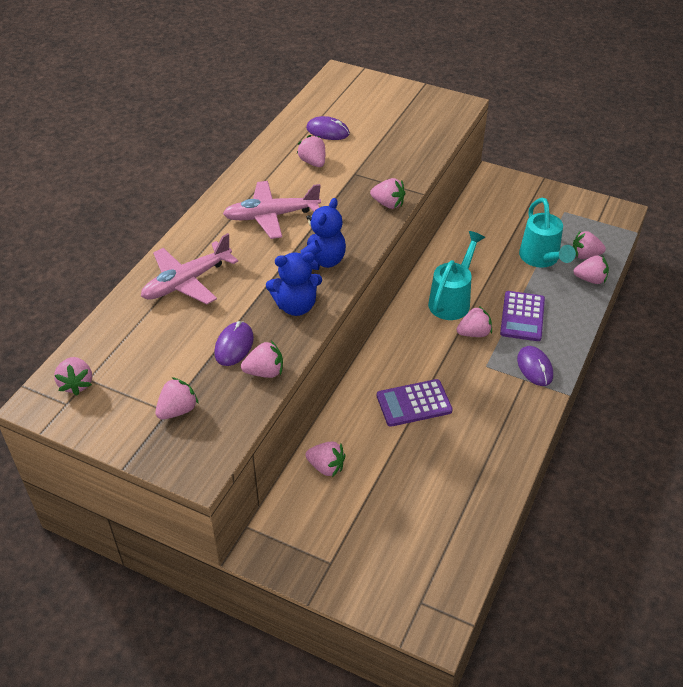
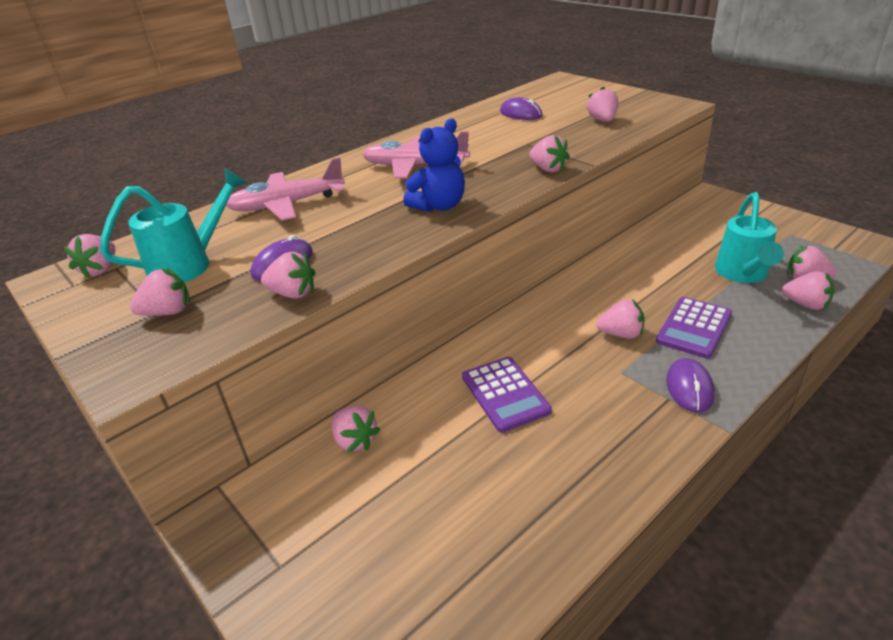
camera: 25 degrees right, 10 degrees down
(296, 306) = (379, 239): blue teddy bear -> none
(313, 162) = (489, 133): pink strawberry -> pink strawberry (602, 120)
(414, 403) = (505, 394): purple calculator -> purple calculator turned 120 degrees counterclockwise
(452, 300) = (609, 296): turquoise watering can -> turquoise watering can (190, 264)

